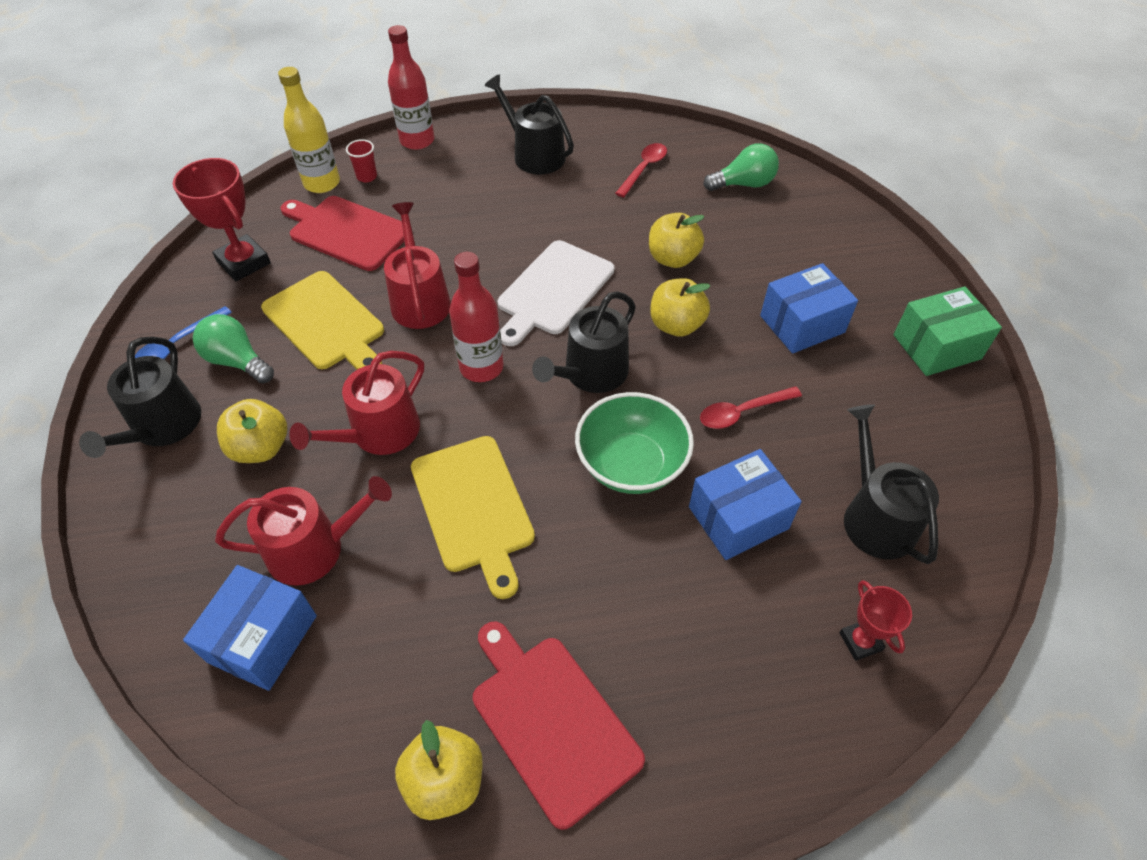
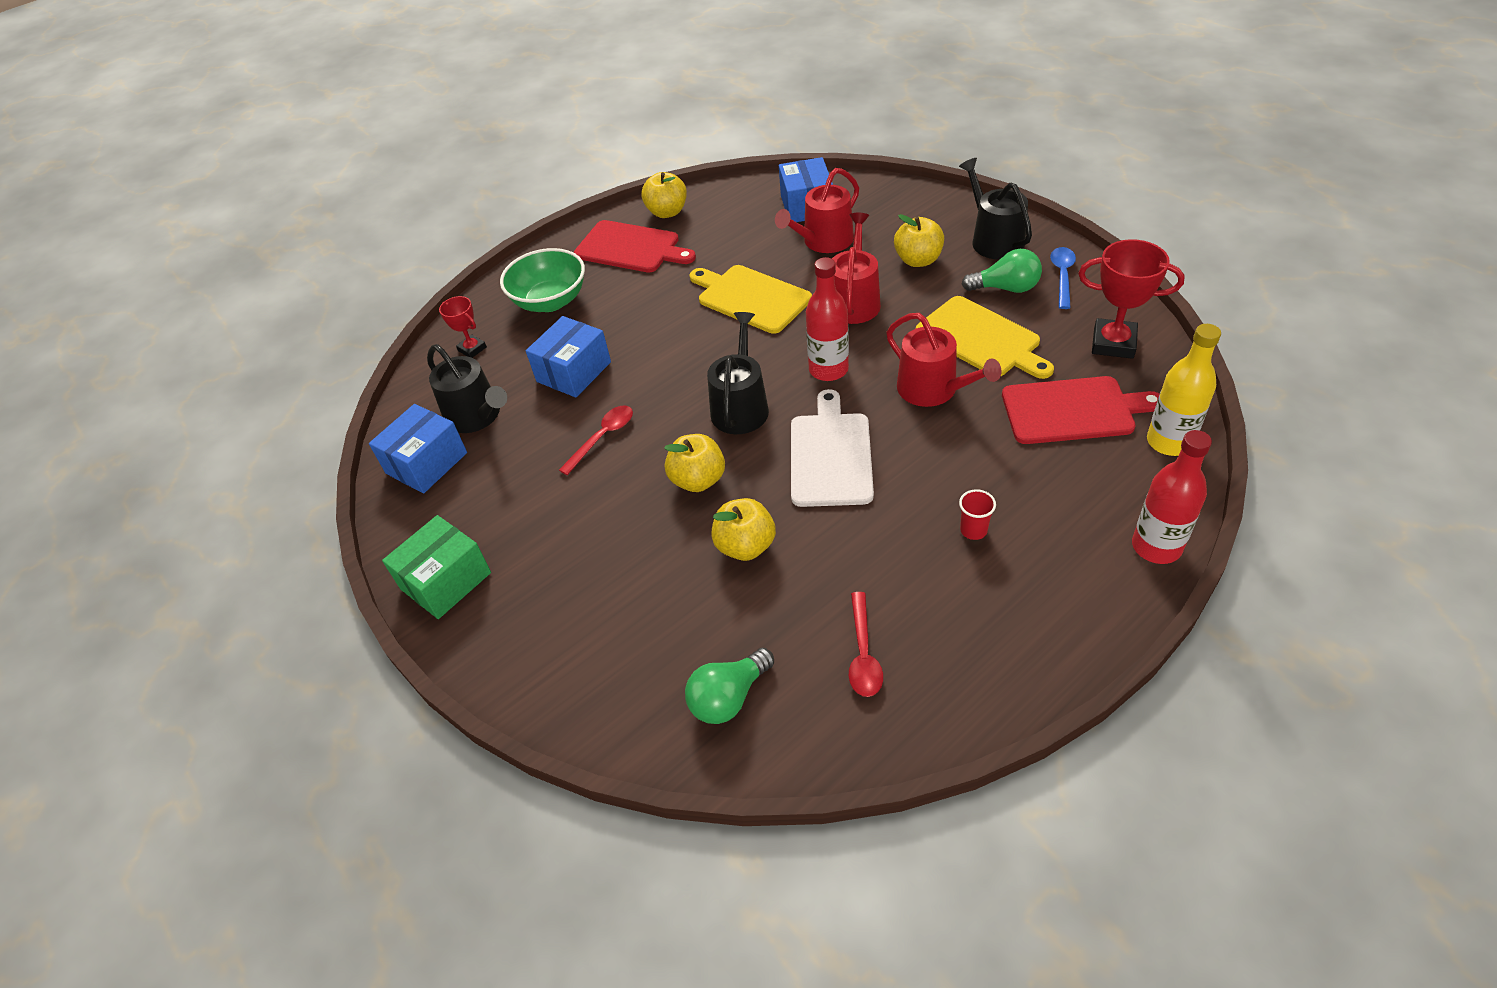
camera: 155 degrees right, 5 degrees down
(326, 323) = (981, 339): yellow cutting board -> yellow cutting board turned 150 degrees counterclockwise
(367, 176) = (1140, 473): red cup -> red cup (973, 530)
(534, 155) = (1007, 602): black watering can -> none
(631, 464) = (666, 366): green bowl -> green bowl (550, 301)
(802, 324) = (583, 539): blue box -> blue box (426, 463)

